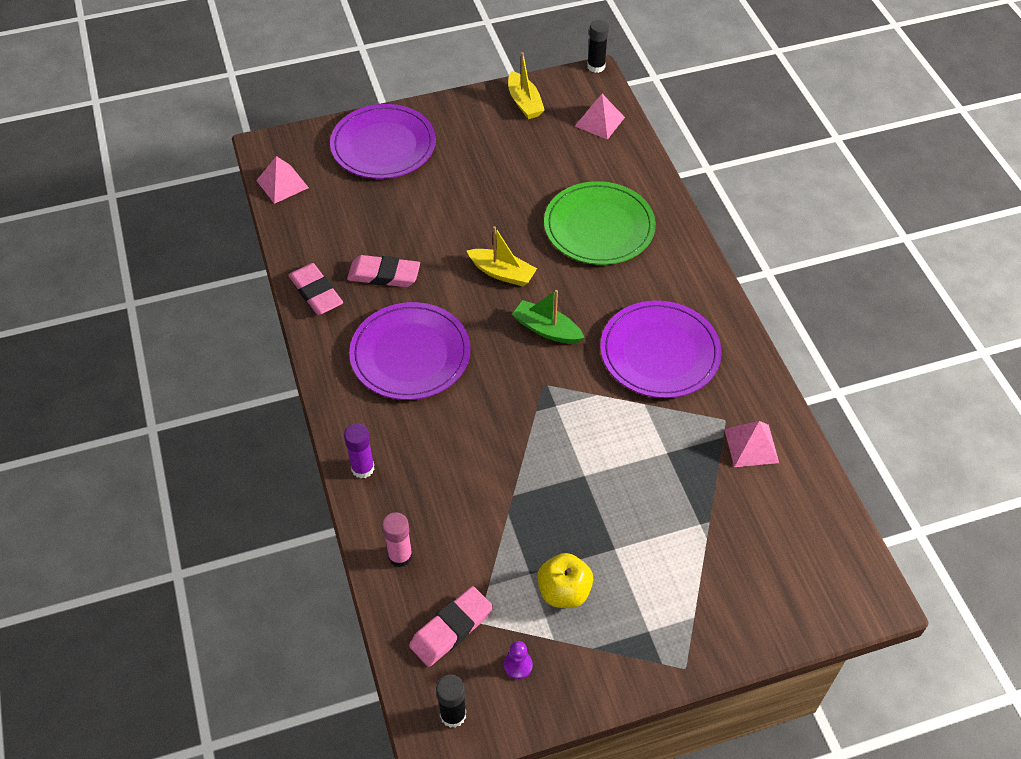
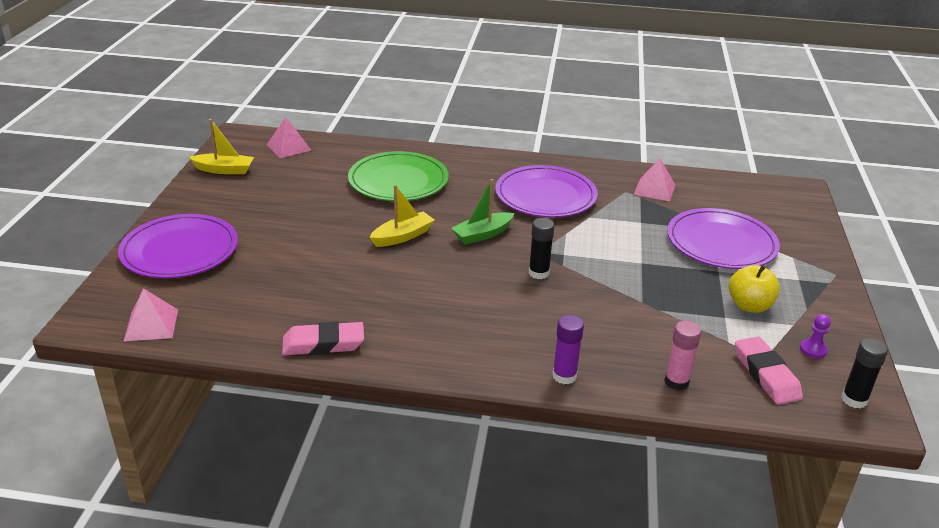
camera: 65 degrees left, 20 degrees down
(384, 275) = (342, 297): pink eraser -> none
(410, 354) = (451, 310): purple plate -> purple plate (721, 243)
(596, 66) = (228, 130): black glue stick -> black glue stick (538, 273)

